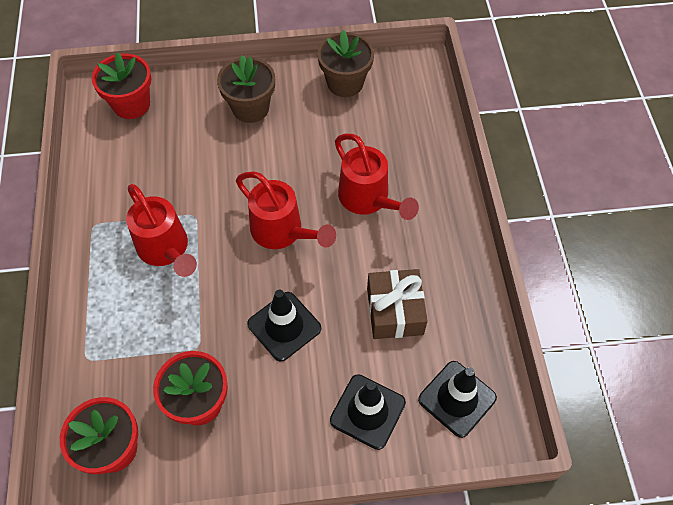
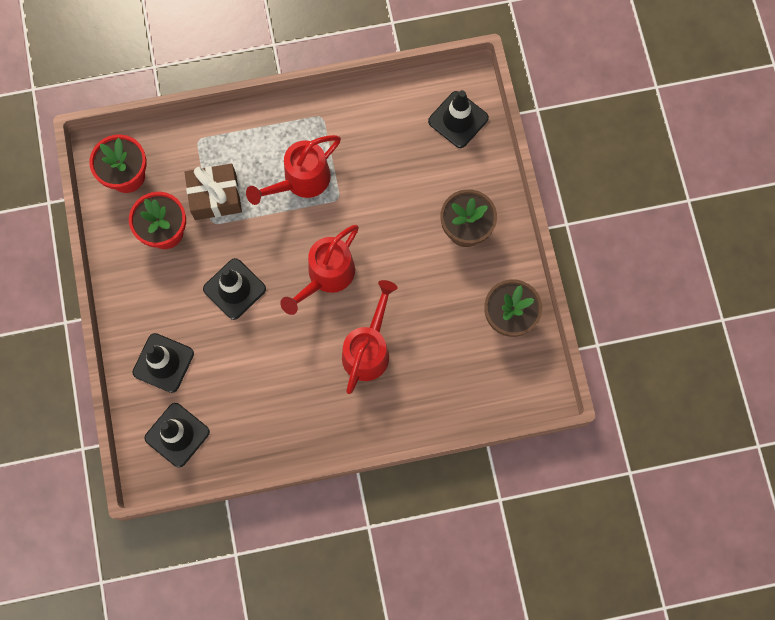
camera: 85 degrees right, 15 degrees up
(131, 104) = (458, 120): red flower pot -> black traffic cone
(368, 199) = (368, 350): red watering can -> red watering can turned 150 degrees clockwise
(395, 311) = (254, 380): brown gift -> brown gift (215, 197)

